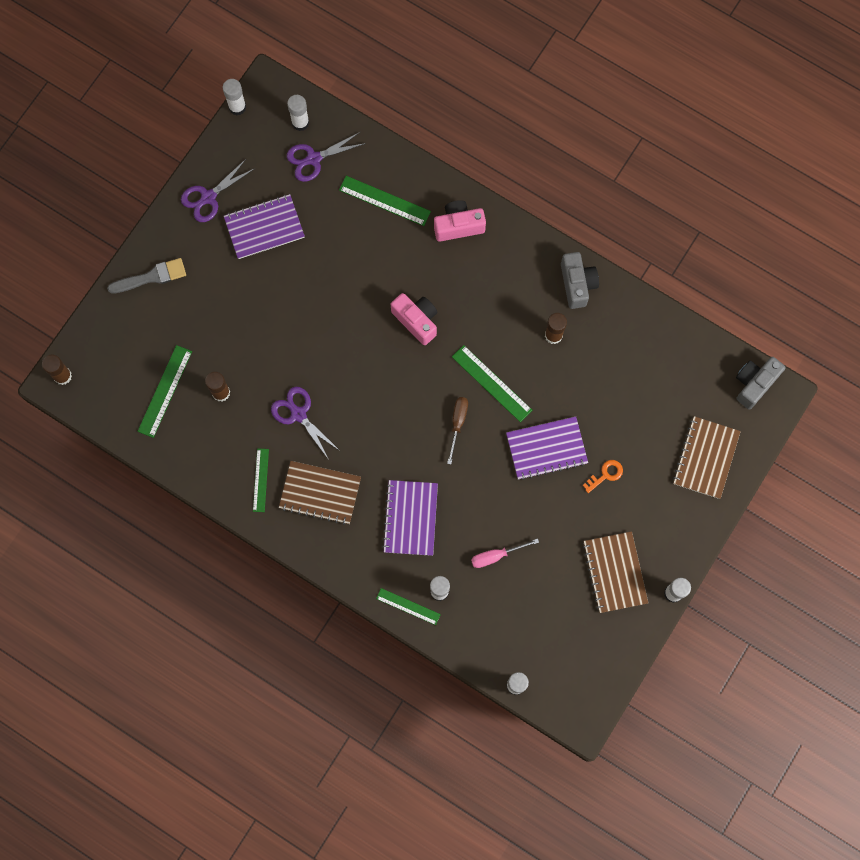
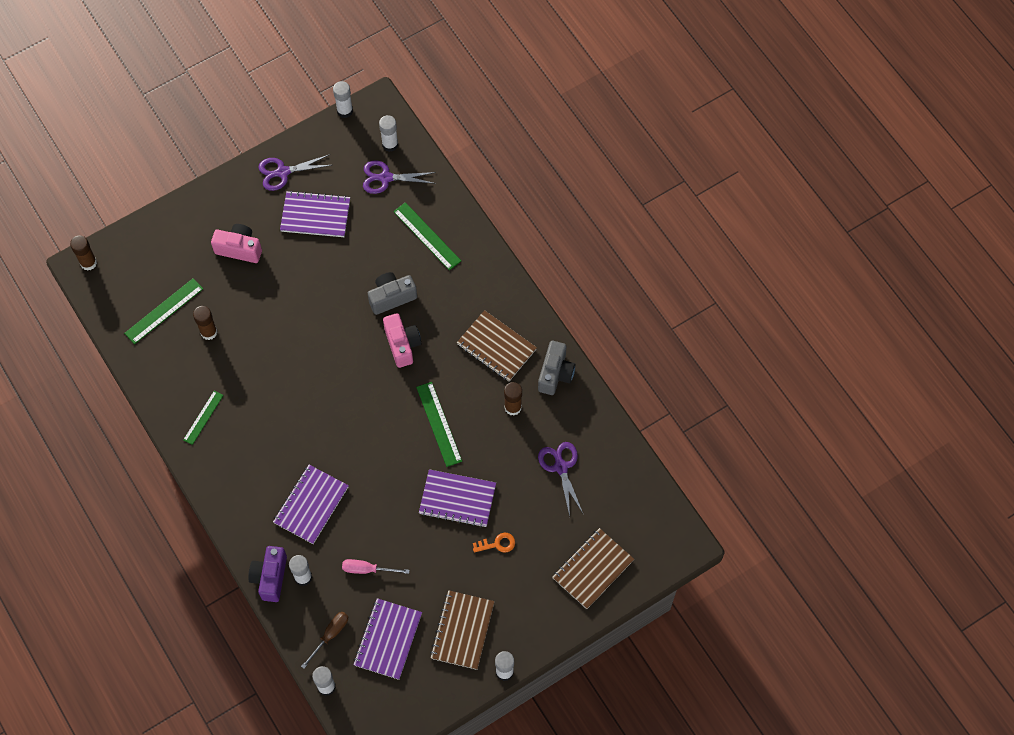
camera: 25 degrees right, 10 degrees down
(151, 277) = (202, 215): grey brush -> none
(298, 414) = (263, 378): purple scissors -> purple scissors (561, 467)
(320, 493) = (246, 450): brown notebook -> brown notebook (496, 347)
(408, 606) = (270, 577): green ruler -> purple camera
(457, 423) = (392, 444): brown screwdriver -> brown screwdriver (330, 635)
(458, 226) = (478, 283): pink camera -> pink camera (239, 249)
(550, 613) = (388, 639): none -> purple notebook
(754, 384) = (668, 525): grey camera -> grey camera (391, 297)

